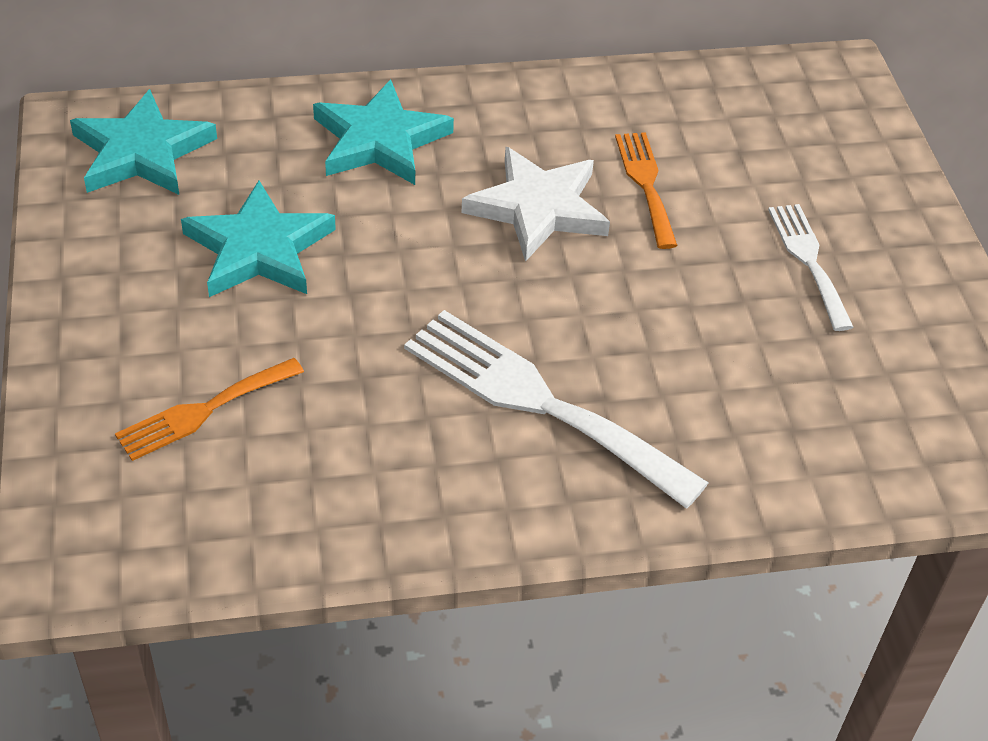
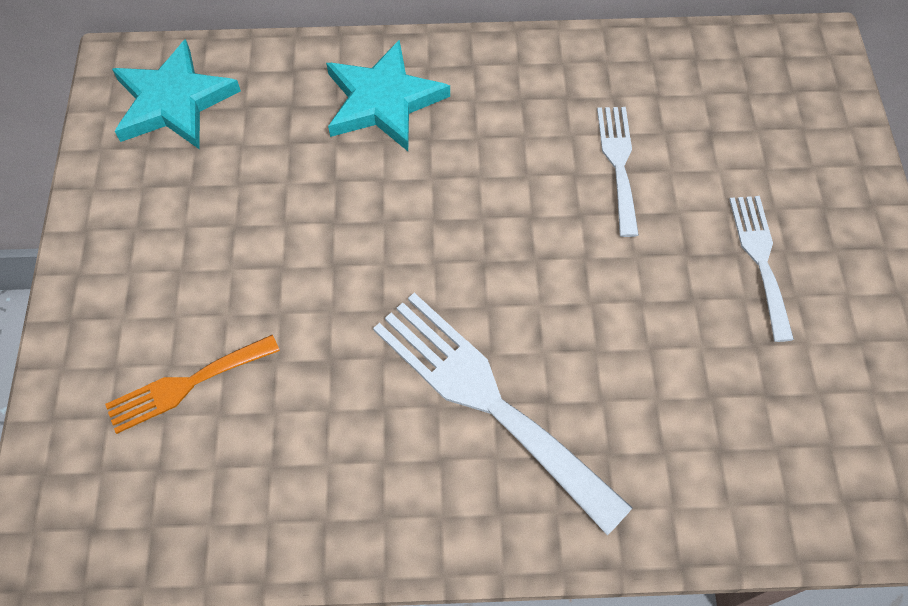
camera: 10 degrees right, 15 degrees up
(259, 249) = (260, 212): turquoise star -> none
(538, 208) = (515, 184): white star -> none
(646, 184) = (618, 163): orange fork -> white fork

